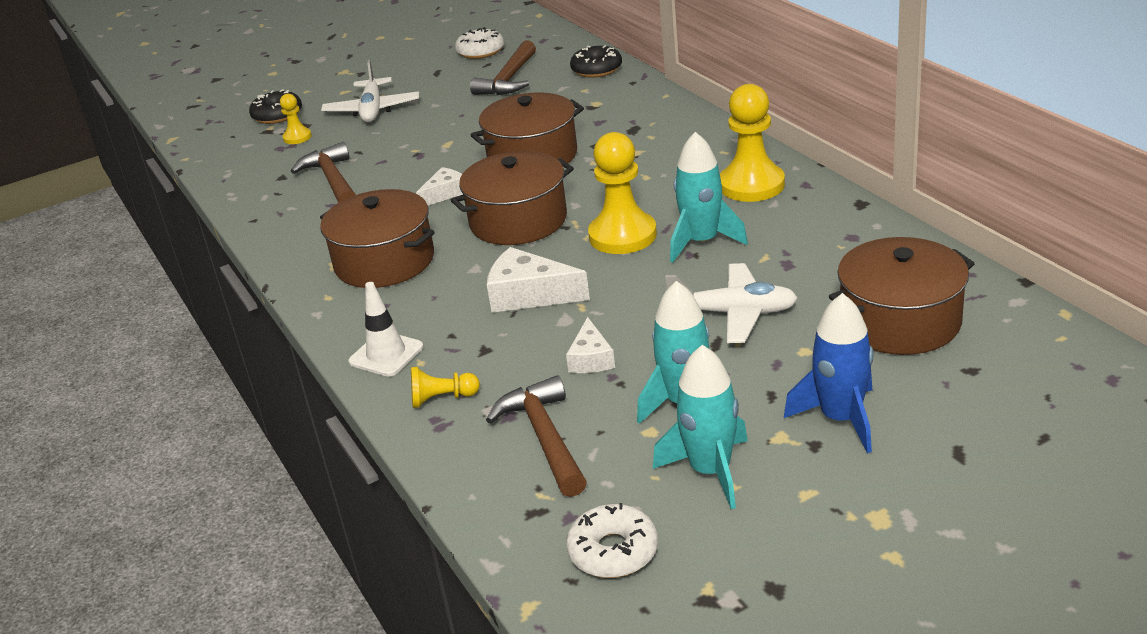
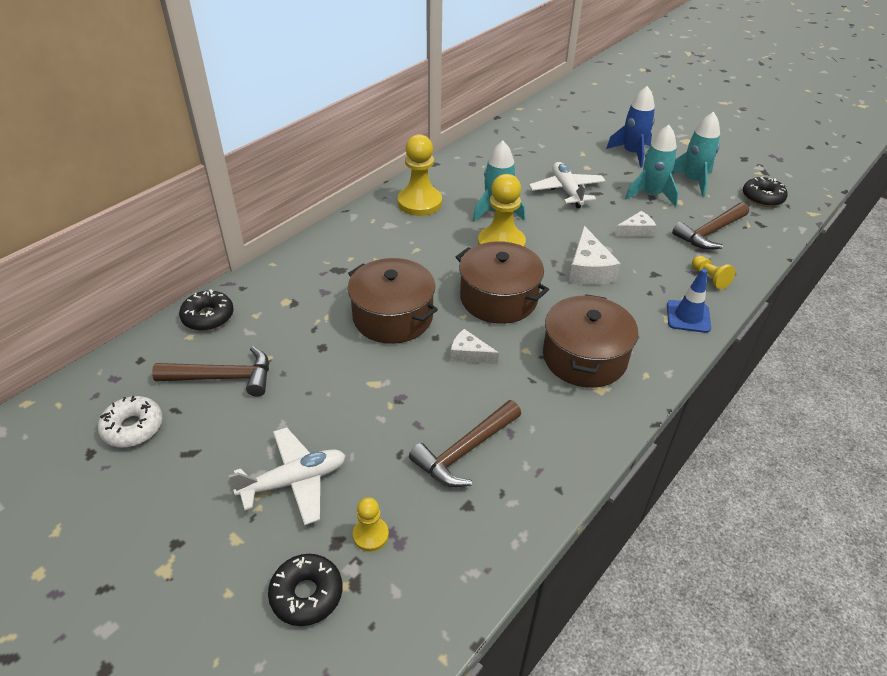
camera: 115 degrees left, 10 degrees up
(386, 354) = (688, 316): white traffic cone -> blue traffic cone
(613, 551) = (762, 198): white donut -> black donut
(900, 321) = (547, 144): brown pot -> none

